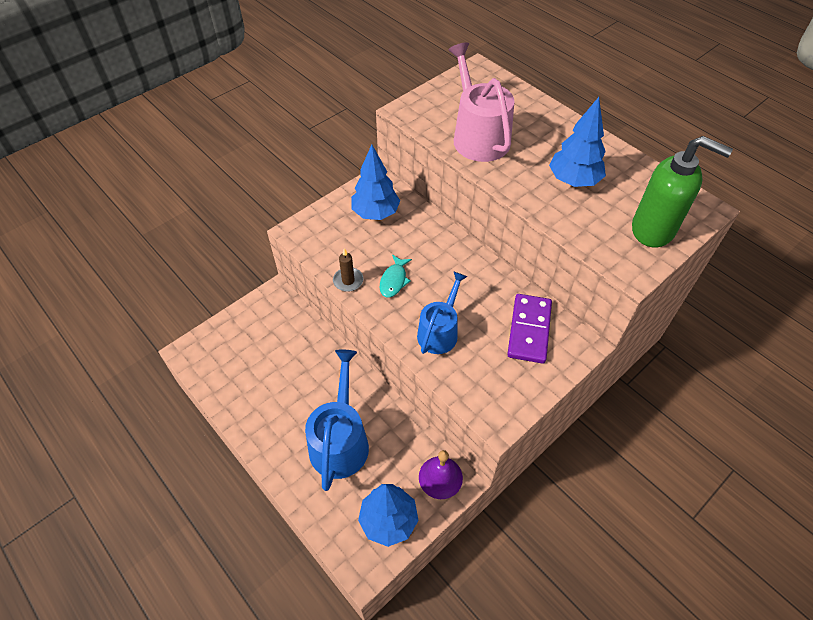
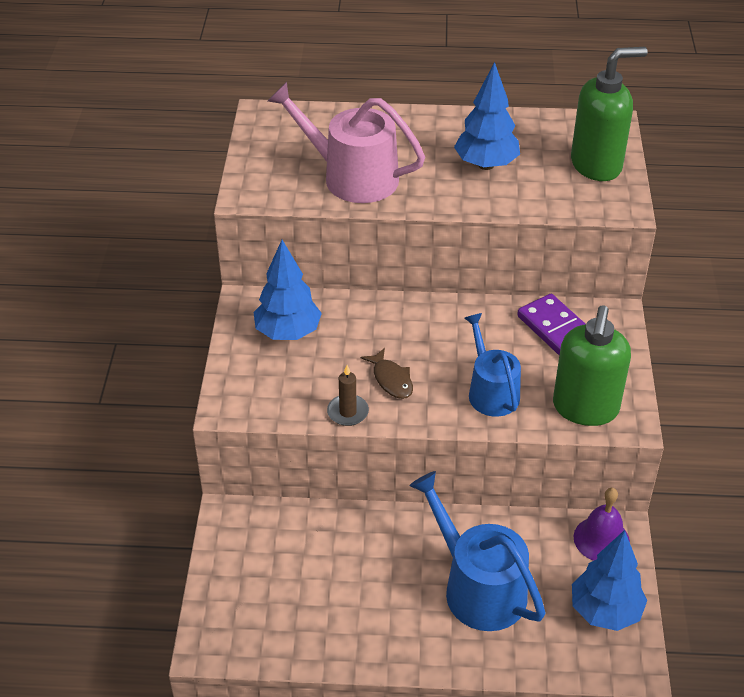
camera: 45 degrees left, 10 degrees down
(394, 280) = (391, 379): turquoise fish -> brown fish
(482, 388) = (585, 408): none -> green soap dispenser

